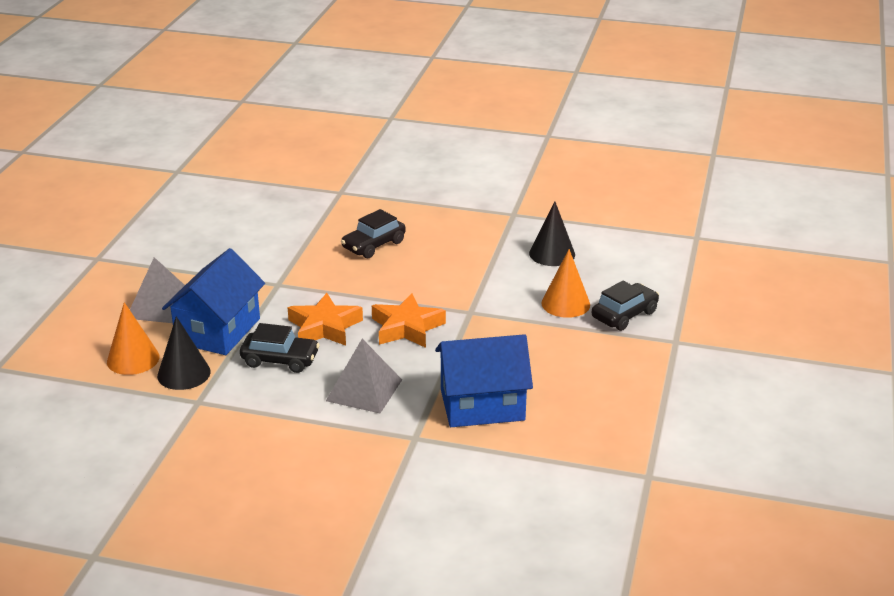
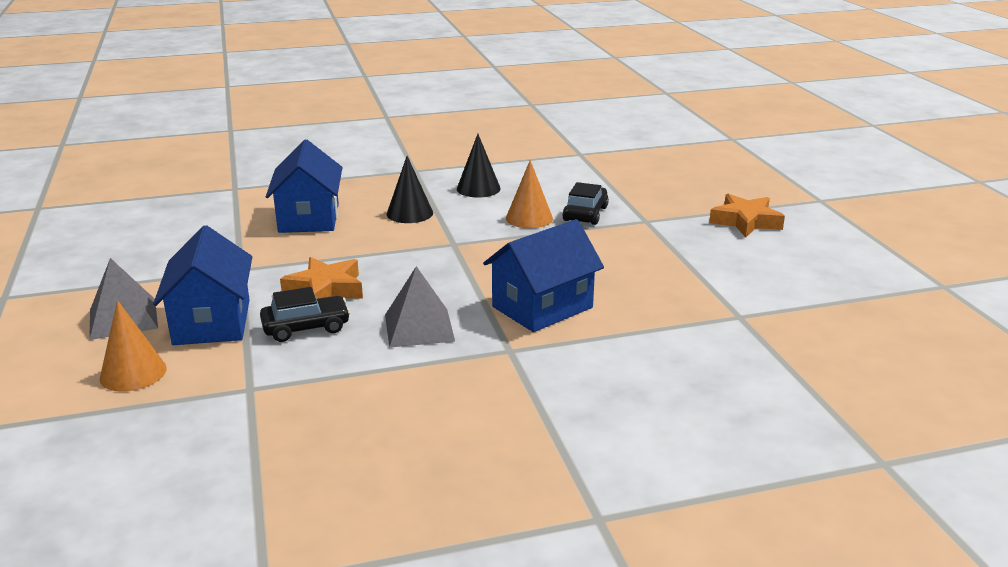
camera: 30 degrees left, 5 degrees down
(184, 373) = (208, 369): black cone -> black cone (409, 213)
(373, 245) = (309, 218): black car -> blue house
(407, 328) = (408, 269): orange star -> orange star (745, 221)

